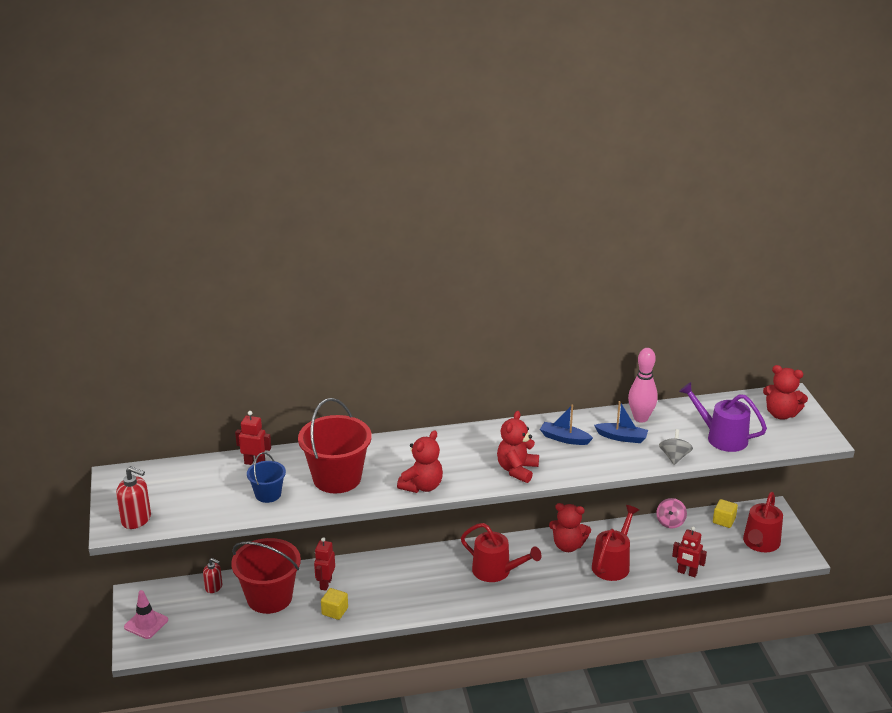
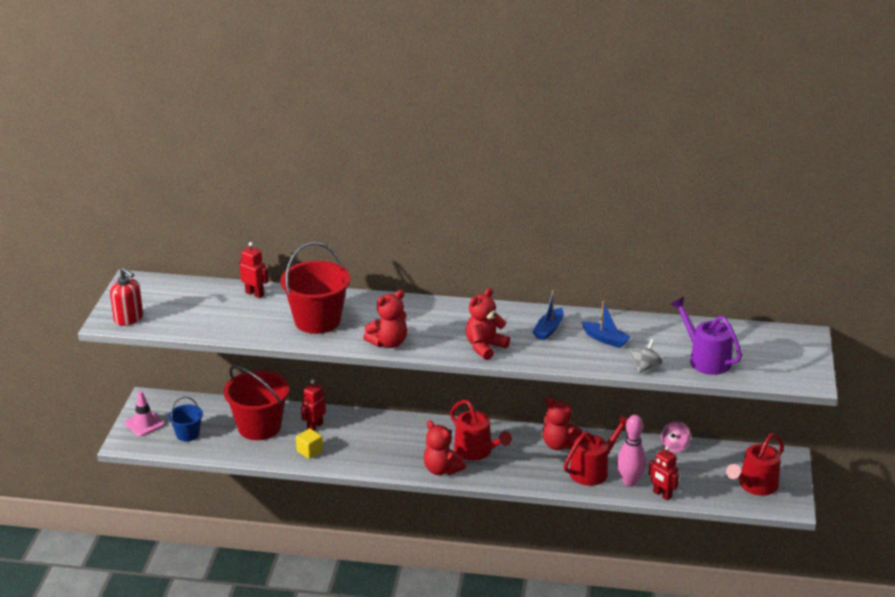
camera: 20 degrees right, 0 degrees up
(214, 587) = (217, 407): red soap dispenser -> none
(268, 494) = (249, 321): blue bucket -> blue bucket (187, 434)
(564, 438) = (549, 329): blue boat -> blue boat turned 105 degrees counterclockwise
(640, 418) = (636, 326): pink bowling pin -> pink bowling pin (629, 482)
(724, 520) = (731, 457): yellow cube -> none
(781, 414) = (783, 351): red teddy bear -> red teddy bear (442, 469)

